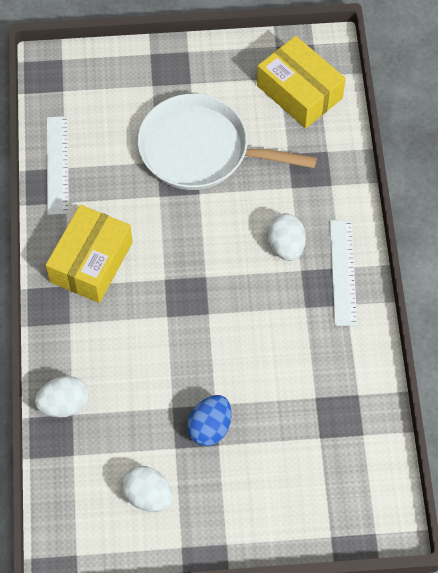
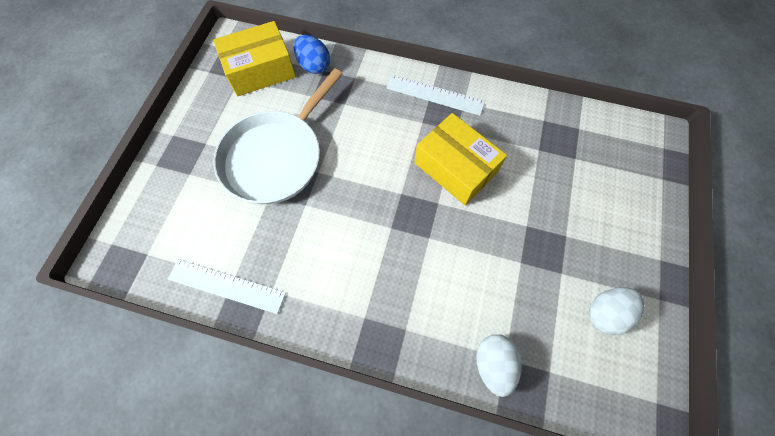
camera: 70 degrees left, 5 degrees up
(91, 262) = (348, 287): yellow box -> yellow box (455, 167)
(210, 427) = (548, 237): blue egg -> blue egg (314, 65)
(286, 246) = (396, 125): white egg -> none

